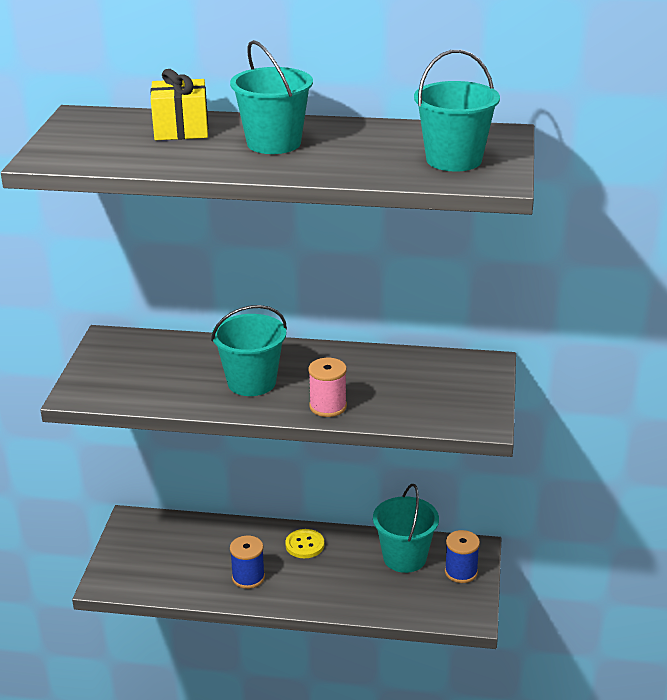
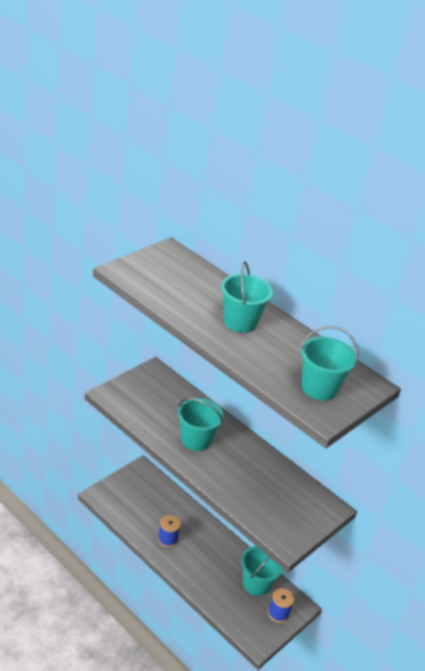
camera: 30 degrees right, 5 degrees up
(181, 130) = (206, 286): yellow gift -> none
(304, 545) = (212, 540): yellow button -> none
(328, 406) = (218, 479): pink spool -> none

